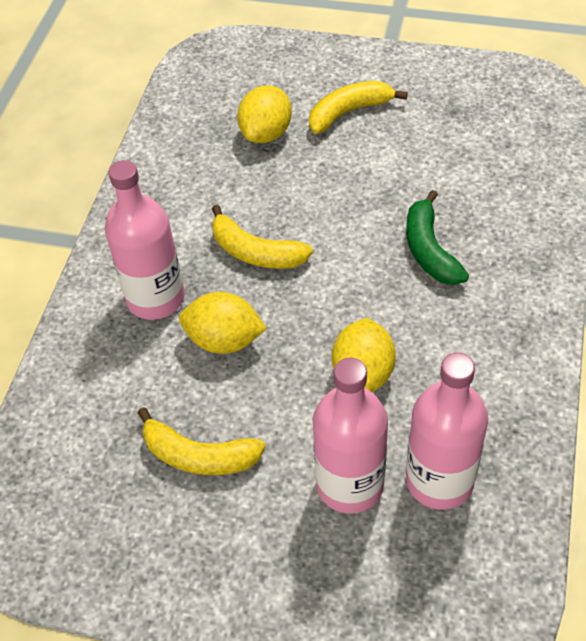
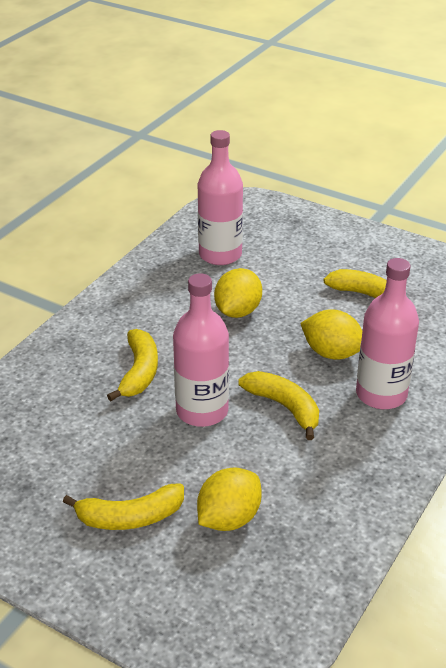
camera: 165 degrees left, 15 degrees down
(350, 484) = (275, 264): pink bottle -> pink bottle (202, 411)
(429, 250) = (139, 372): green banana -> yellow banana

